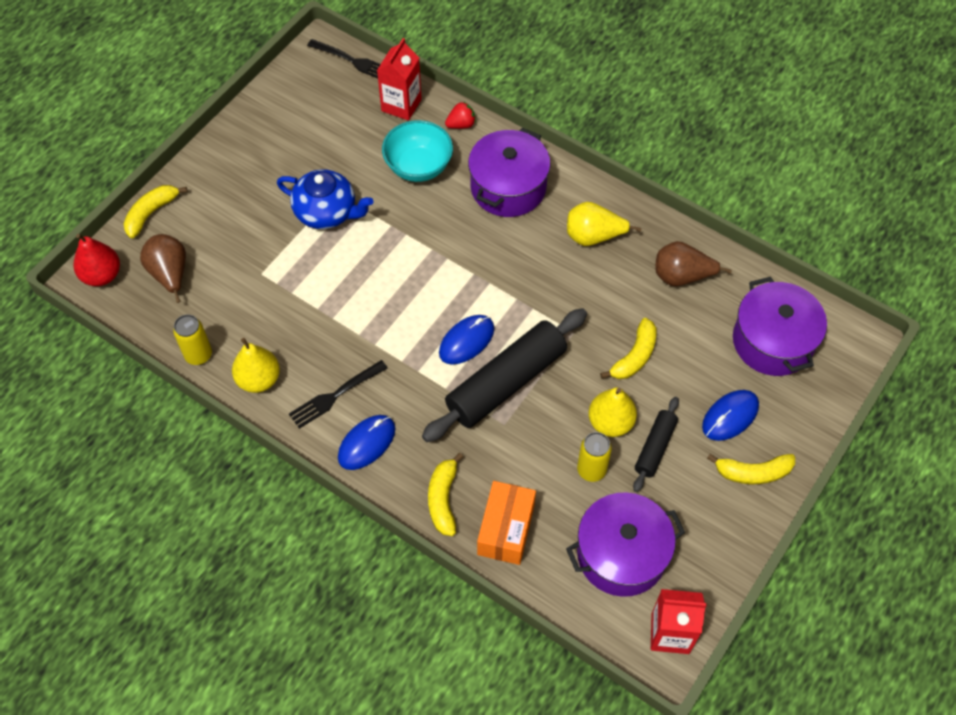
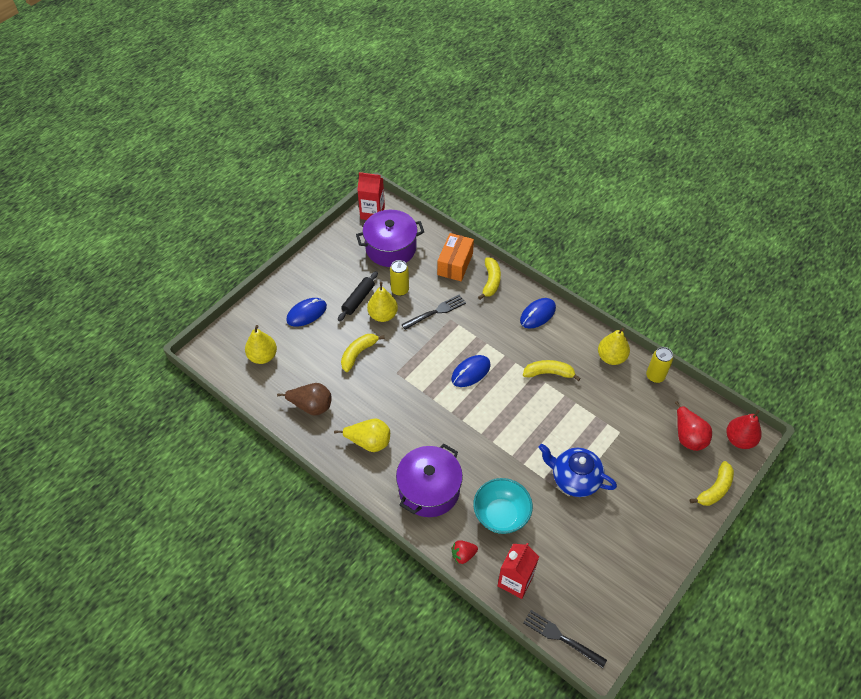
camera: 175 degrees left, 5 degrees down
(170, 274) = (688, 436): brown pear -> red pear
(336, 395) = (559, 344): black fork -> black fork (435, 312)
(506, 382) = (446, 343): black rolling pin -> none
(753, 472) = (303, 282): yellow banana -> yellow banana (549, 373)
(772, 341) = (263, 356): purple pot -> yellow pear

